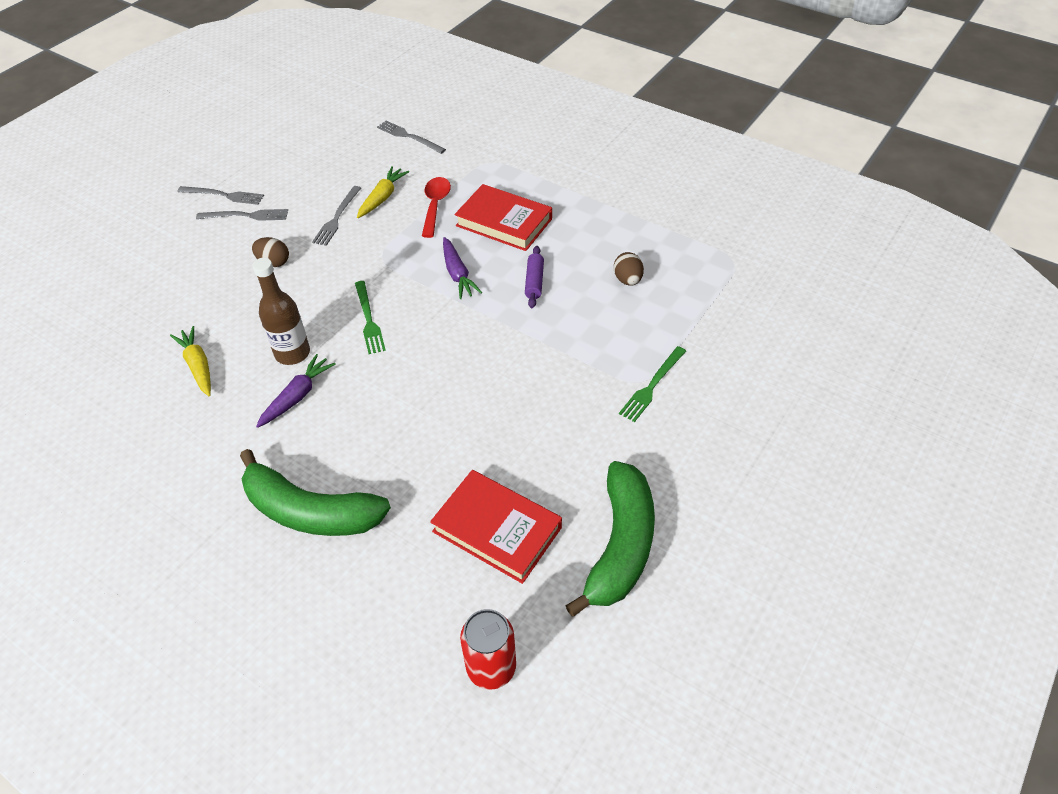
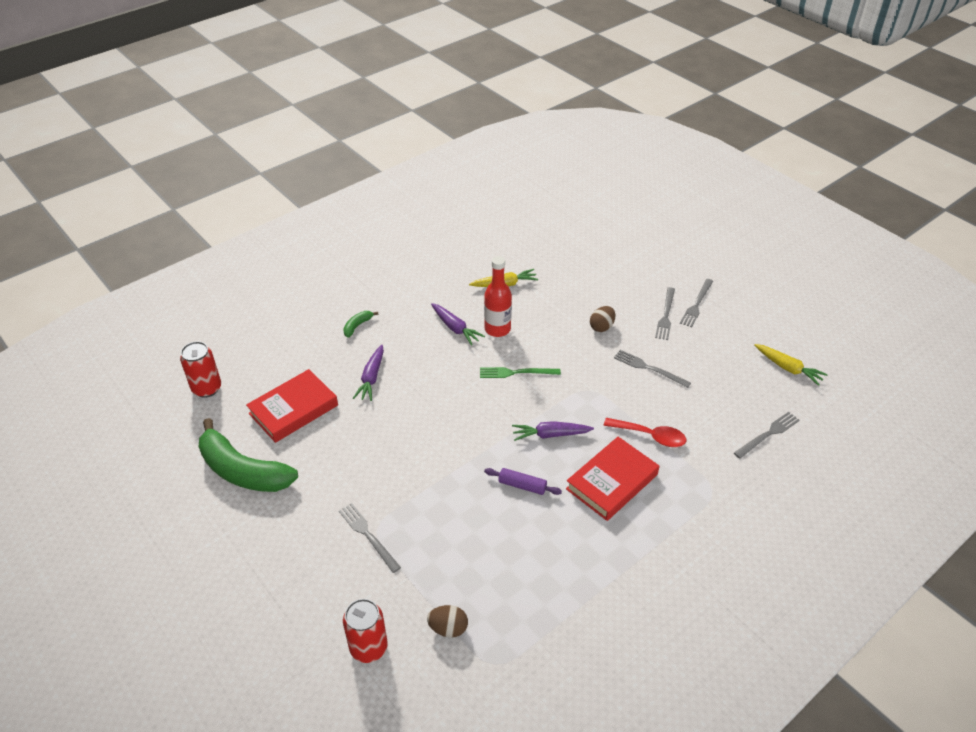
camera: 105 degrees right, 5 degrees down
(292, 353) = (497, 329): brown bottle -> red bottle
(310, 511) = (357, 326): green banana -> green banana, size x0.41
(382, 198) = (671, 401): yellow carrot -> yellow carrot (788, 368)
(413, 459) = (371, 378): none -> purple carrot
(627, 280) = (499, 558): brown egg -> brown egg (448, 628)
(652, 386) = (368, 535): green fork -> grey fork
(771, 346) = (368, 647): none -> red can

